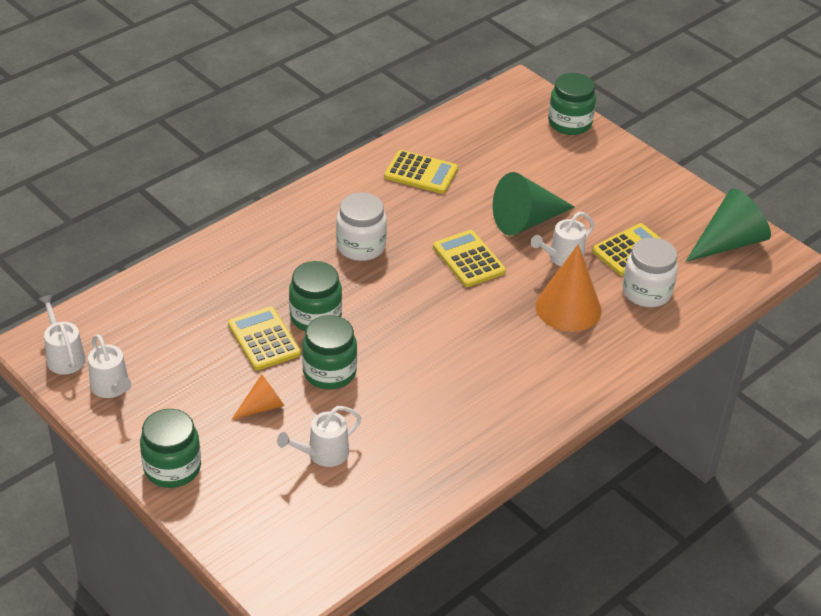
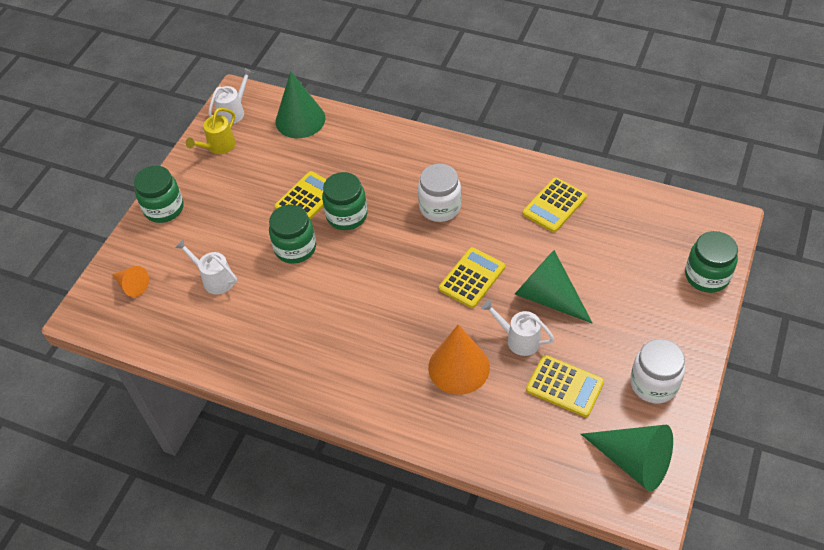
camera: 70 degrees right, 10 degrees up
(111, 387) = (218, 146): white watering can -> yellow watering can
(134, 304) = (300, 120): none -> green cone
(262, 406) = (242, 227): orange cone -> orange cone (132, 285)
(421, 173) = (554, 205): yellow calculator -> yellow calculator turned 45 degrees clockwise
(646, 292) = (517, 417): white jar -> white jar (654, 384)

